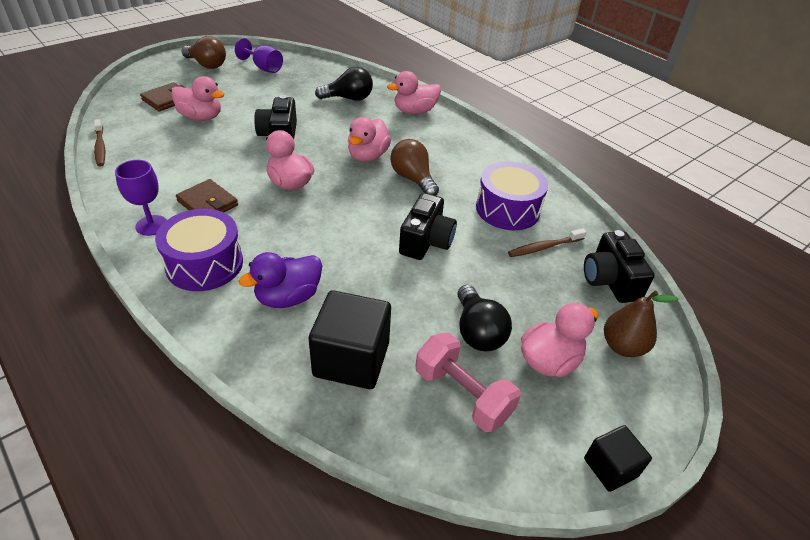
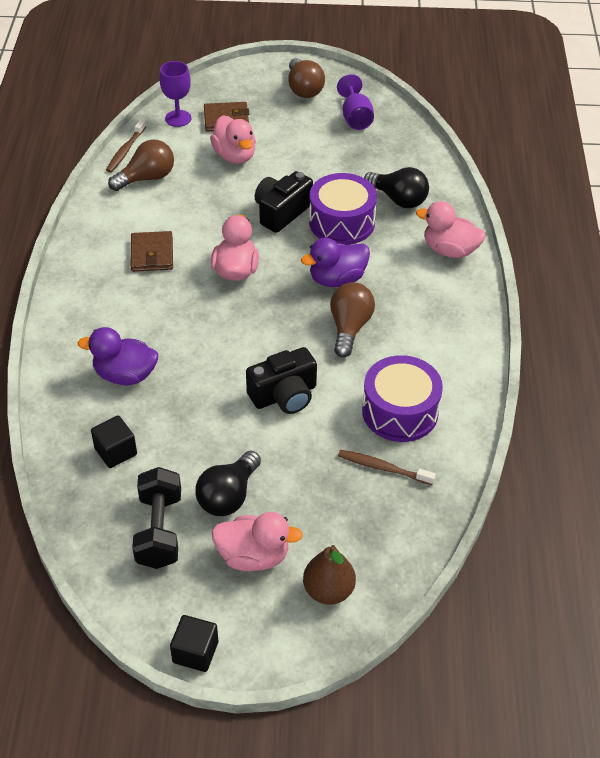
camera: 45 degrees right, 5 degrees up
(142, 157) = (147, 178): none -> brown light bulb
(151, 225) = (94, 252): purple goblet -> purple goblet (178, 118)
(204, 264) = (97, 310): purple drum -> purple drum (341, 222)
(351, 359) = (115, 451): black cube -> black cube, size x0.56
(368, 156) = (337, 279): pink duck -> purple duck
(462, 394) = (159, 530): pink dumbbell -> black dumbbell
(610, 280) = (401, 536): black camera -> none

